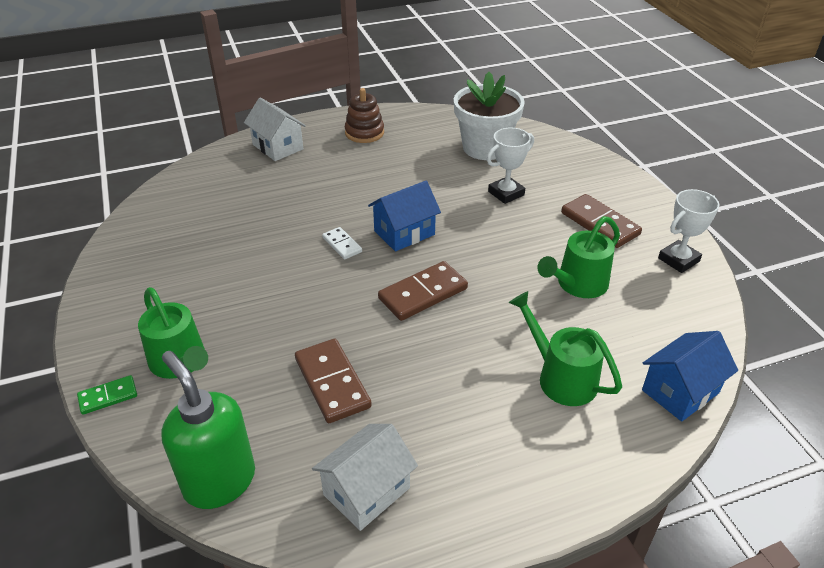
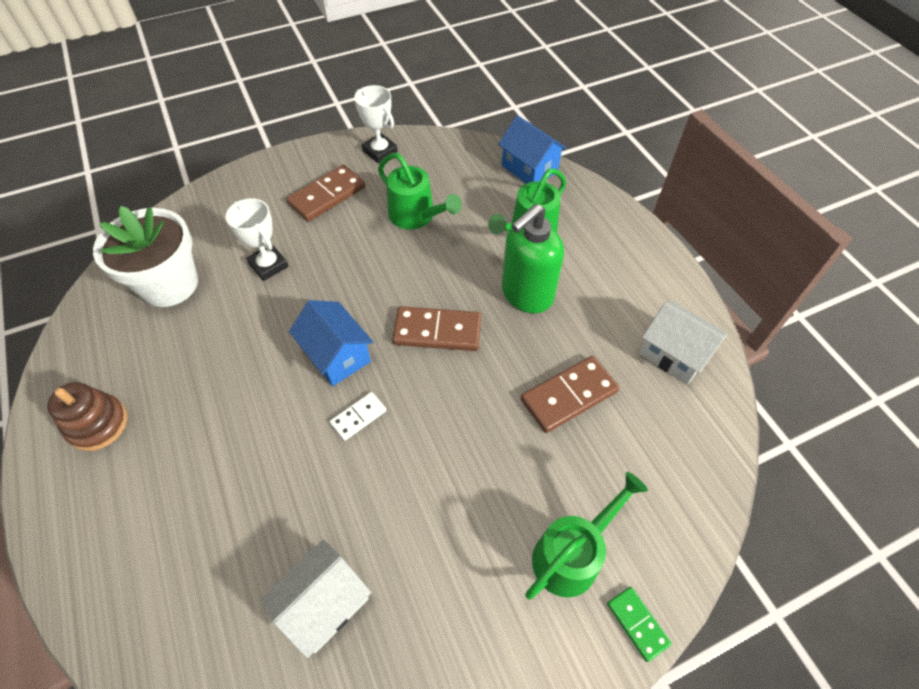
camera: 95 degrees left, 15 degrees up
(219, 481) = (701, 470): green soap dispenser -> green soap dispenser (526, 295)
(278, 147) = (110, 545): white house -> white house (324, 603)
(423, 293) = (437, 331): brown domino -> brown domino turned 45 degrees counterclockwise

